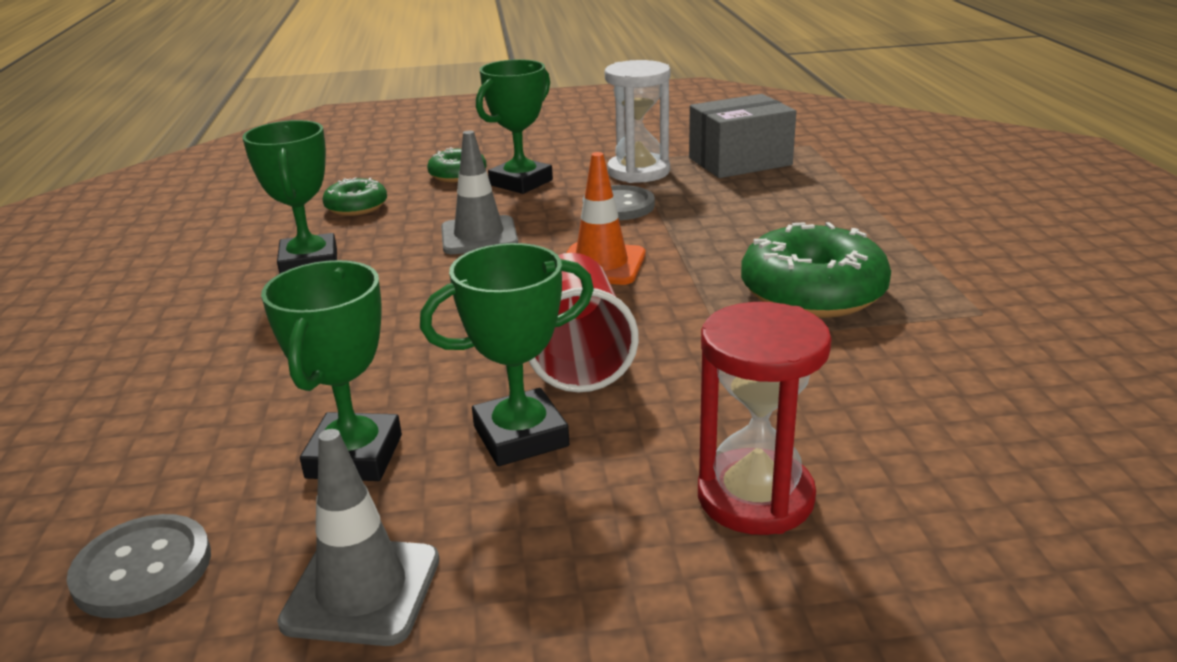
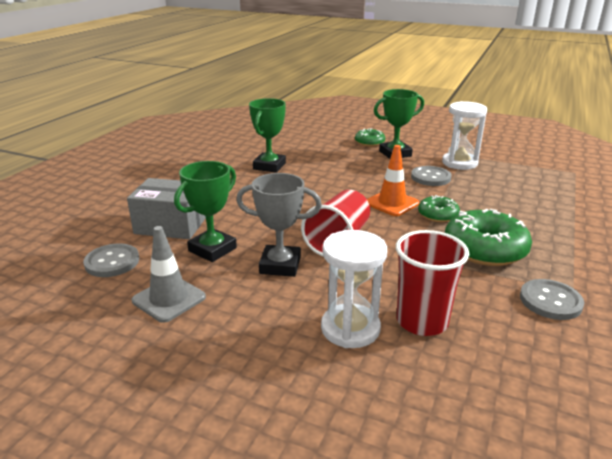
camera: 30 degrees right, 0 degrees up
(356, 207) = (311, 146): green donut -> green donut (438, 215)
(479, 236) = (350, 174): grey traffic cone -> none
(521, 436) = (280, 265): green trophy -> grey trophy
(740, 161) = (522, 171): grey box -> grey box (171, 225)
(755, 497) = (350, 328): red hourglass -> white hourglass
(846, 438) = (422, 321): none -> red cup
(973, 337) = (550, 301): none -> grey button

